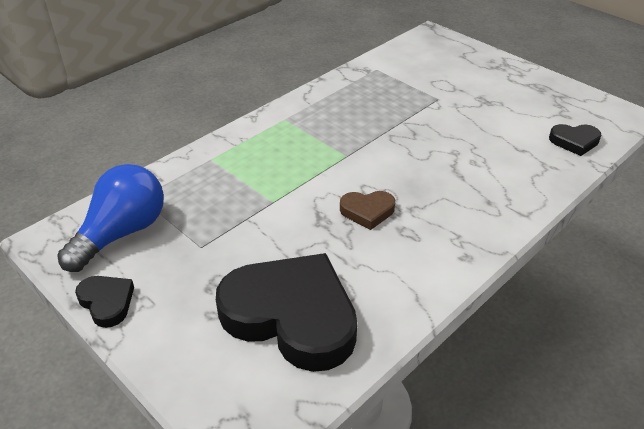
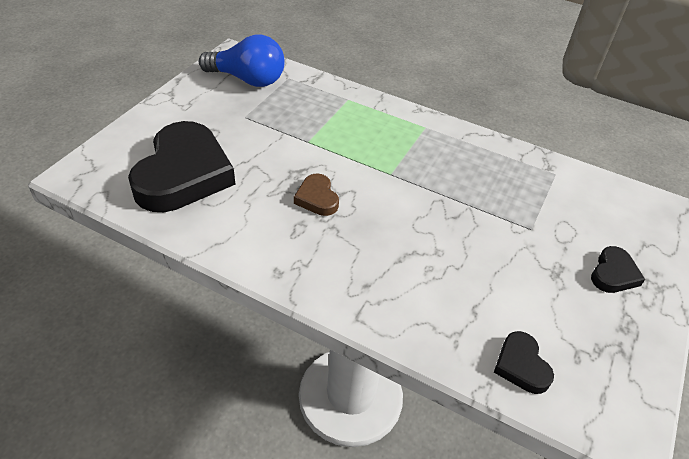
camera: 70 degrees right, 5 degrees up
(107, 302) = (182, 90): black heart -> black heart (613, 274)

